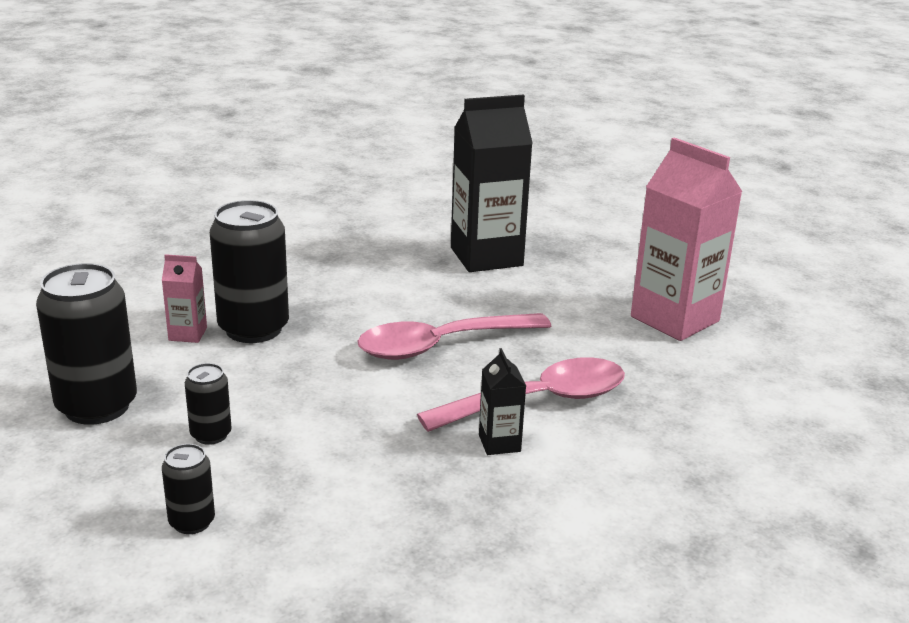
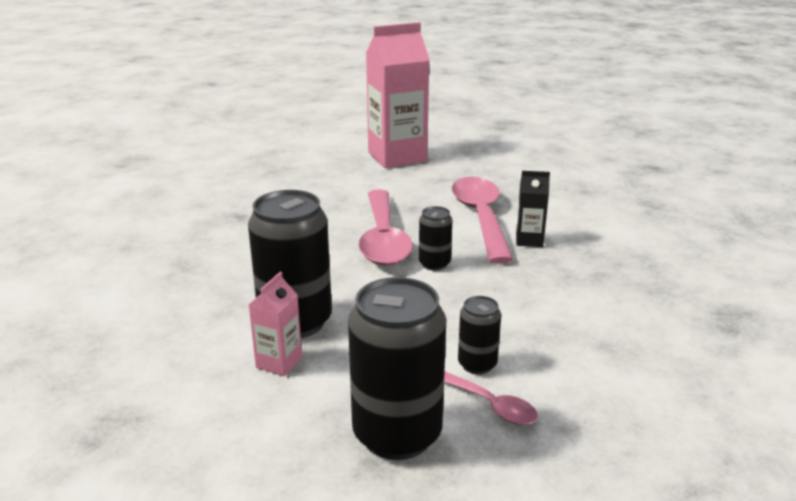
camera: 70 degrees left, 0 degrees up
(145, 450) = (491, 405): none -> pink spoon
(192, 522) = (609, 386): black can -> black can (434, 264)
(486, 257) = (250, 198): black carton -> none

